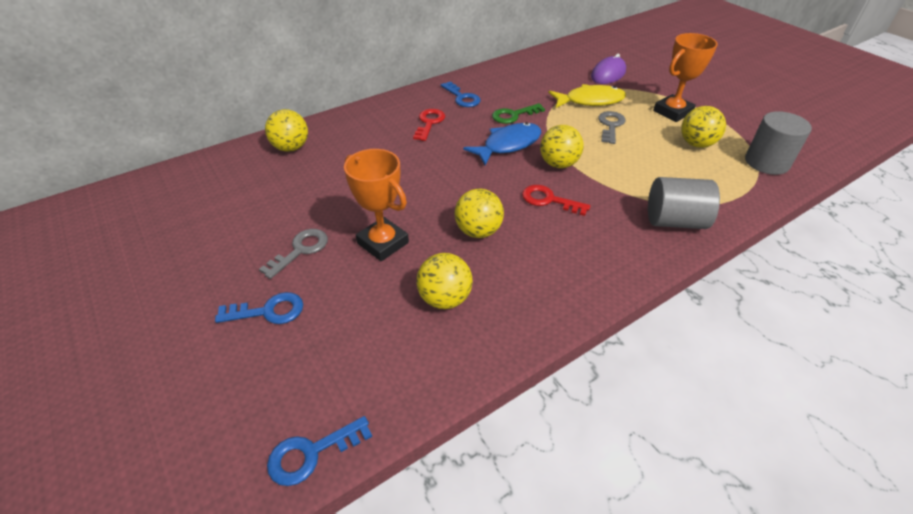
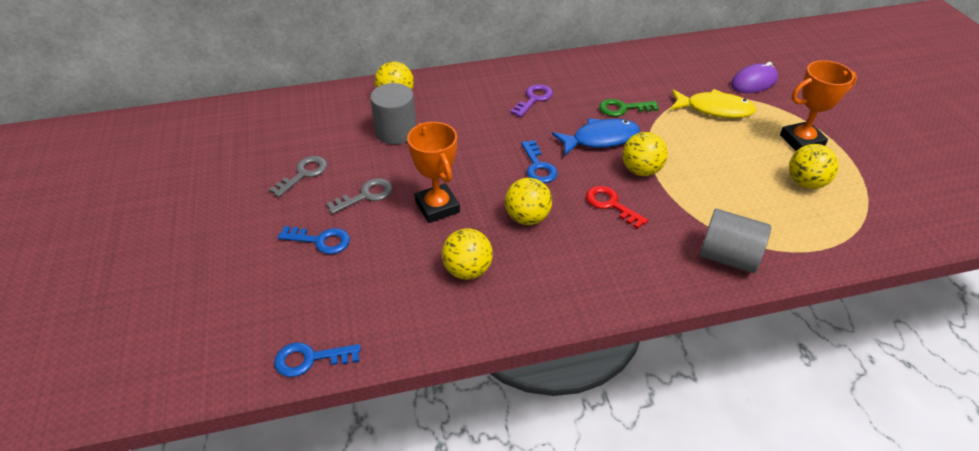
camera: 20 degrees right, 0 degrees up
(429, 123) = (533, 99): red key -> purple key
(462, 97) = (579, 78): blue key -> blue key (538, 166)
(610, 126) = (721, 142): grey key -> grey key (303, 174)
(766, 162) = (875, 221): grey cylinder -> grey cylinder (396, 132)

